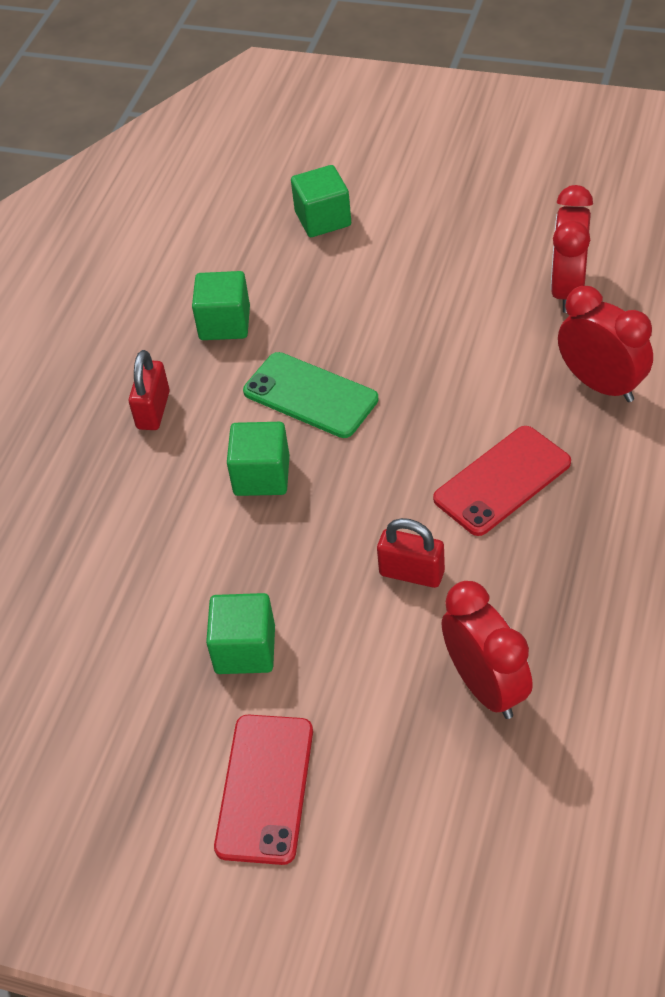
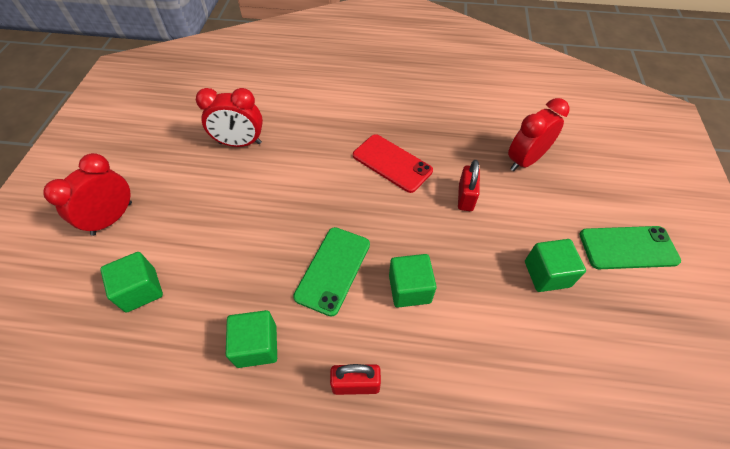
camera: 105 degrees left, 5 degrees up
(265, 788) = (628, 247): red phone -> green phone
(601, 385) = (317, 127): red clock -> red clock (112, 218)

